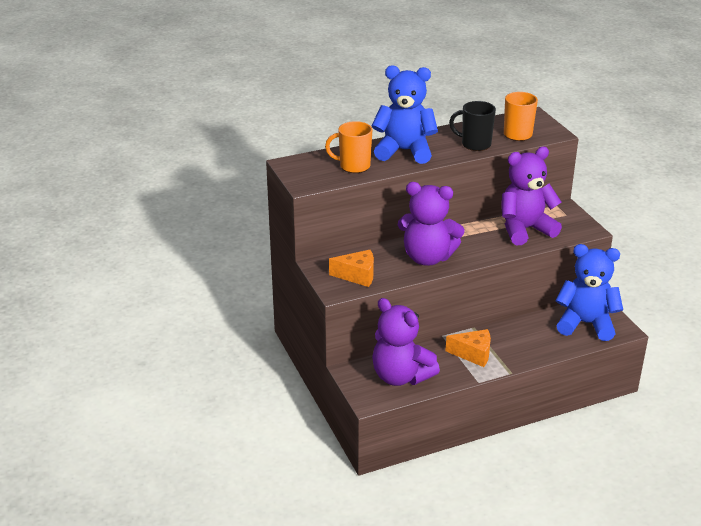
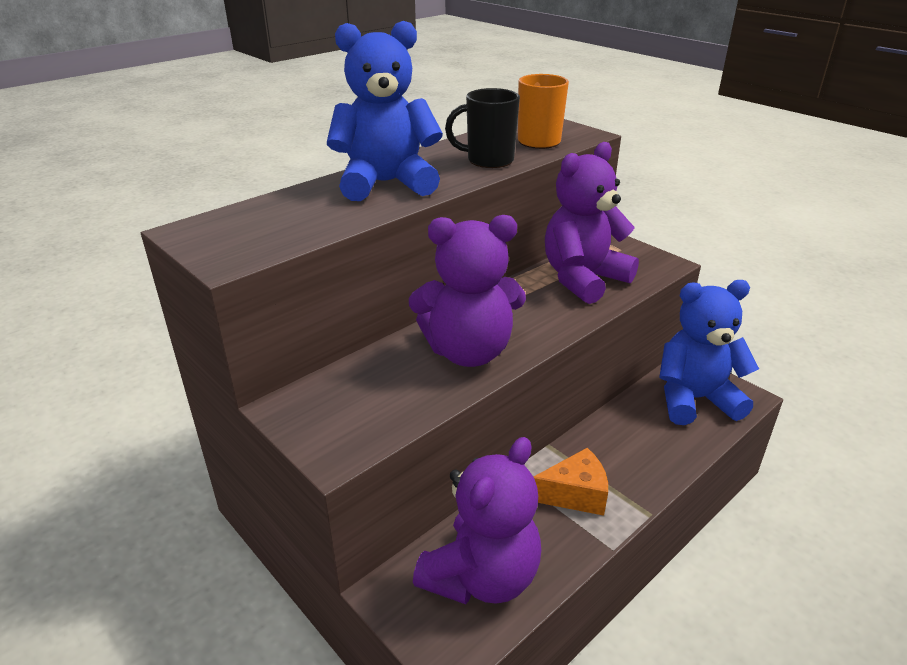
camera: 20 degrees left, 0 degrees up
(353, 166) = (310, 216): orange mug -> none
(357, 276) = (364, 412): orange cheese -> none
(401, 376) = (481, 576): purple teddy bear -> purple teddy bear turned 75 degrees counterclockwise

